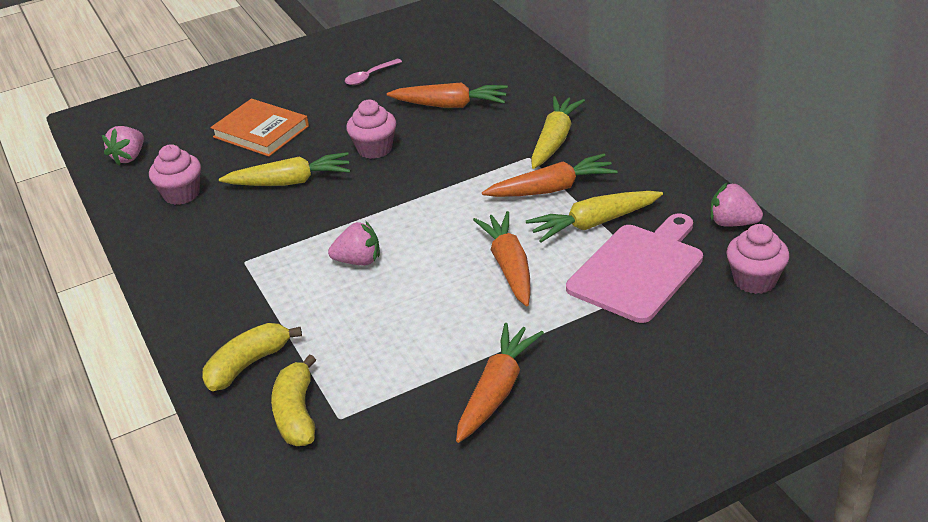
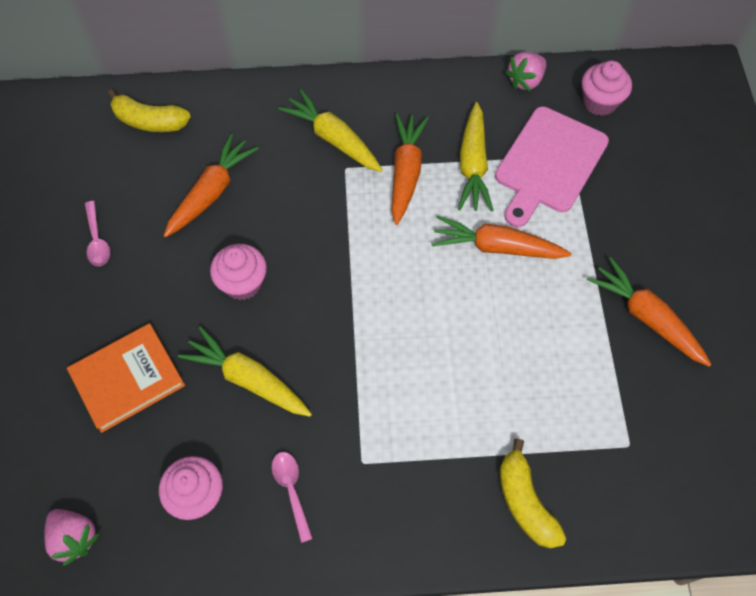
camera: 70 degrees left, 25 degrees up
(204, 234) = (291, 490): none -> pink spoon
(290, 182) = (248, 379): yellow carrot -> yellow carrot turned 75 degrees counterclockwise
(297, 413) = (610, 478): yellow banana -> yellow banana (150, 121)
(358, 261) = (421, 360): pink strawberry -> none
(638, 269) = (549, 164): pink cutting board -> pink cutting board turned 120 degrees counterclockwise

